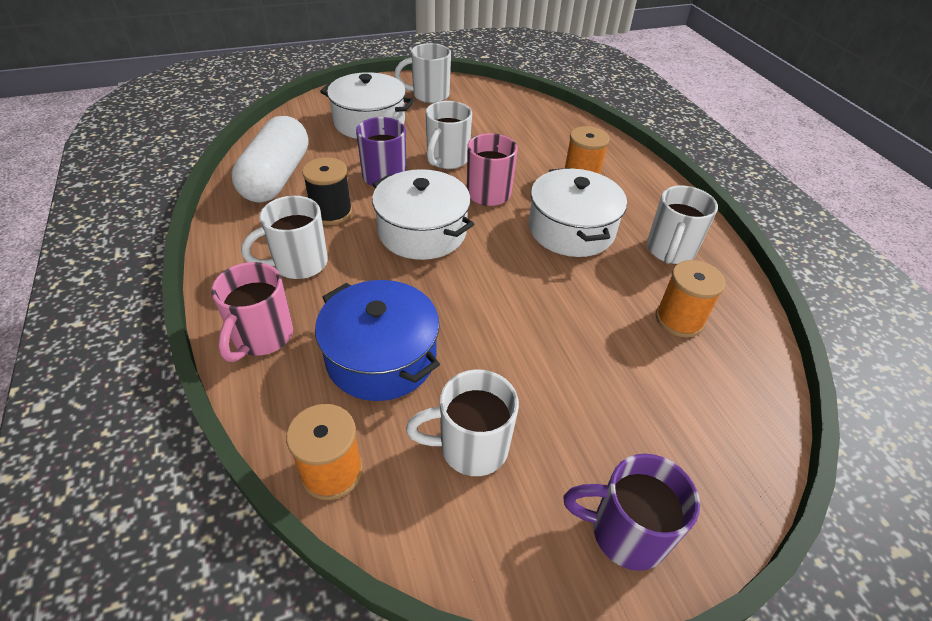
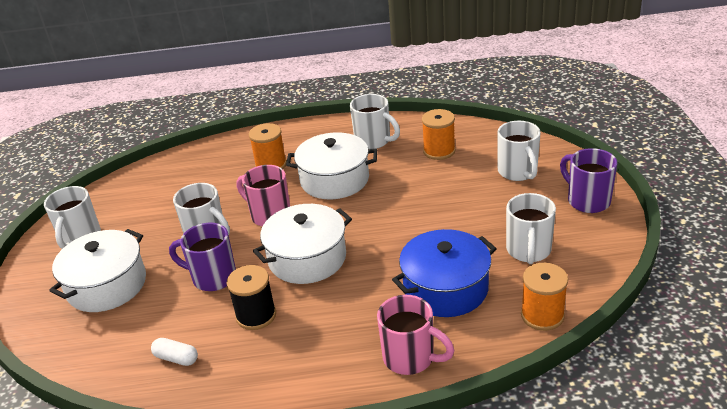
camera: 70 degrees left, 10 degrees down
(276, 177) = (176, 358): white capsule -> white capsule, size x0.40
(298, 264) = (324, 337): white mug -> white mug (518, 172)
(625, 532) = (587, 200): purple mug -> purple mug turned 120 degrees clockwise

